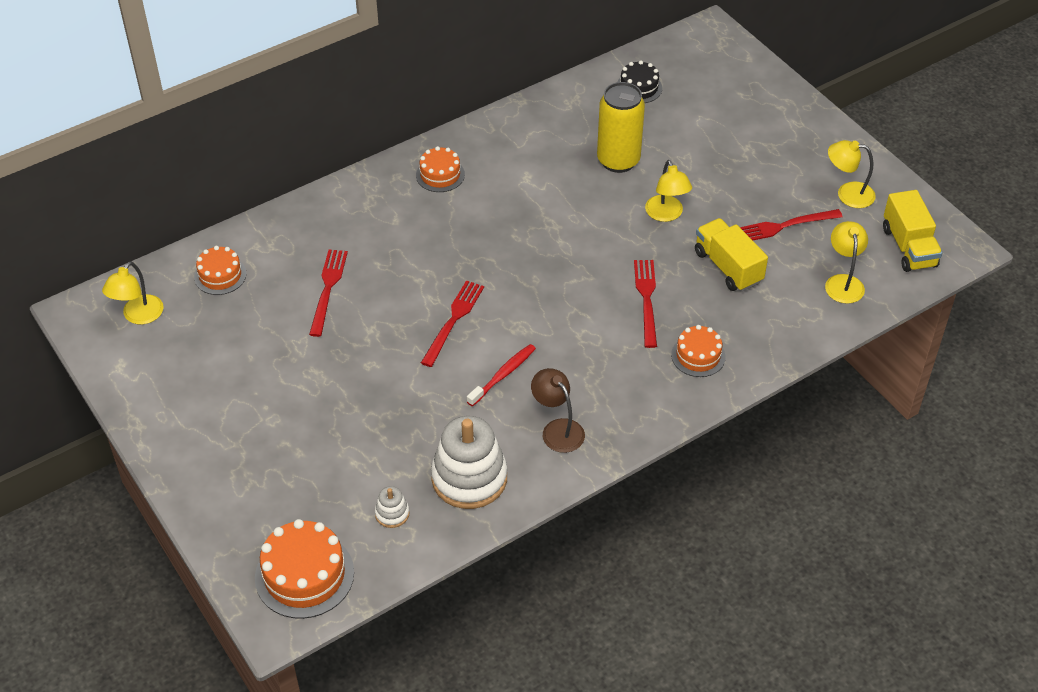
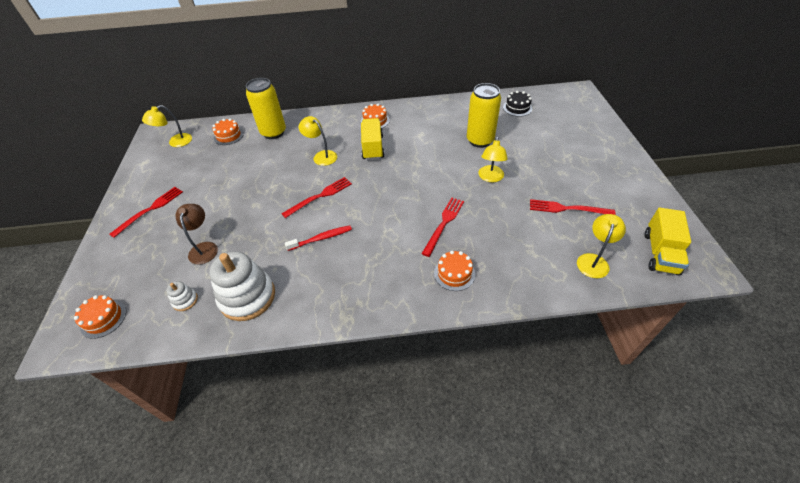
camera: 30 degrees right, 0 degrees up
(292, 246) = (273, 132): none -> yellow can
(304, 575) = (103, 319): orange cake -> orange cake, size x0.61
(328, 289) = (271, 158): red fork -> red fork (150, 210)
(557, 429) = (326, 287): brown lamp -> brown lamp (204, 248)
(728, 267) = (512, 222): yellow truck -> yellow truck (373, 147)
(847, 194) = (626, 202): yellow lamp -> yellow lamp (321, 156)

